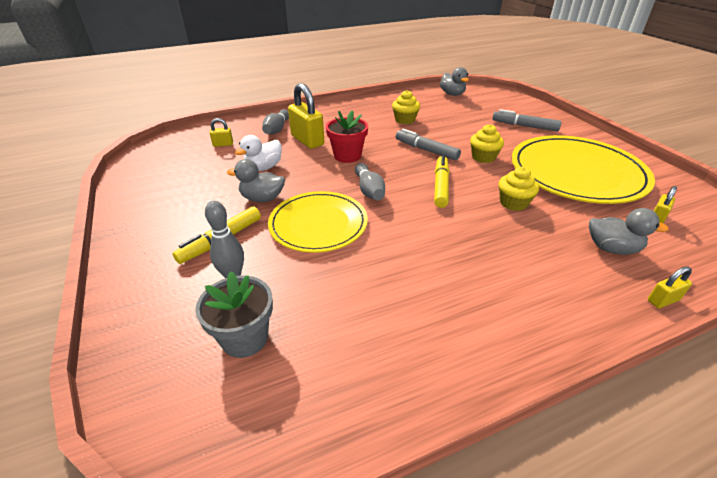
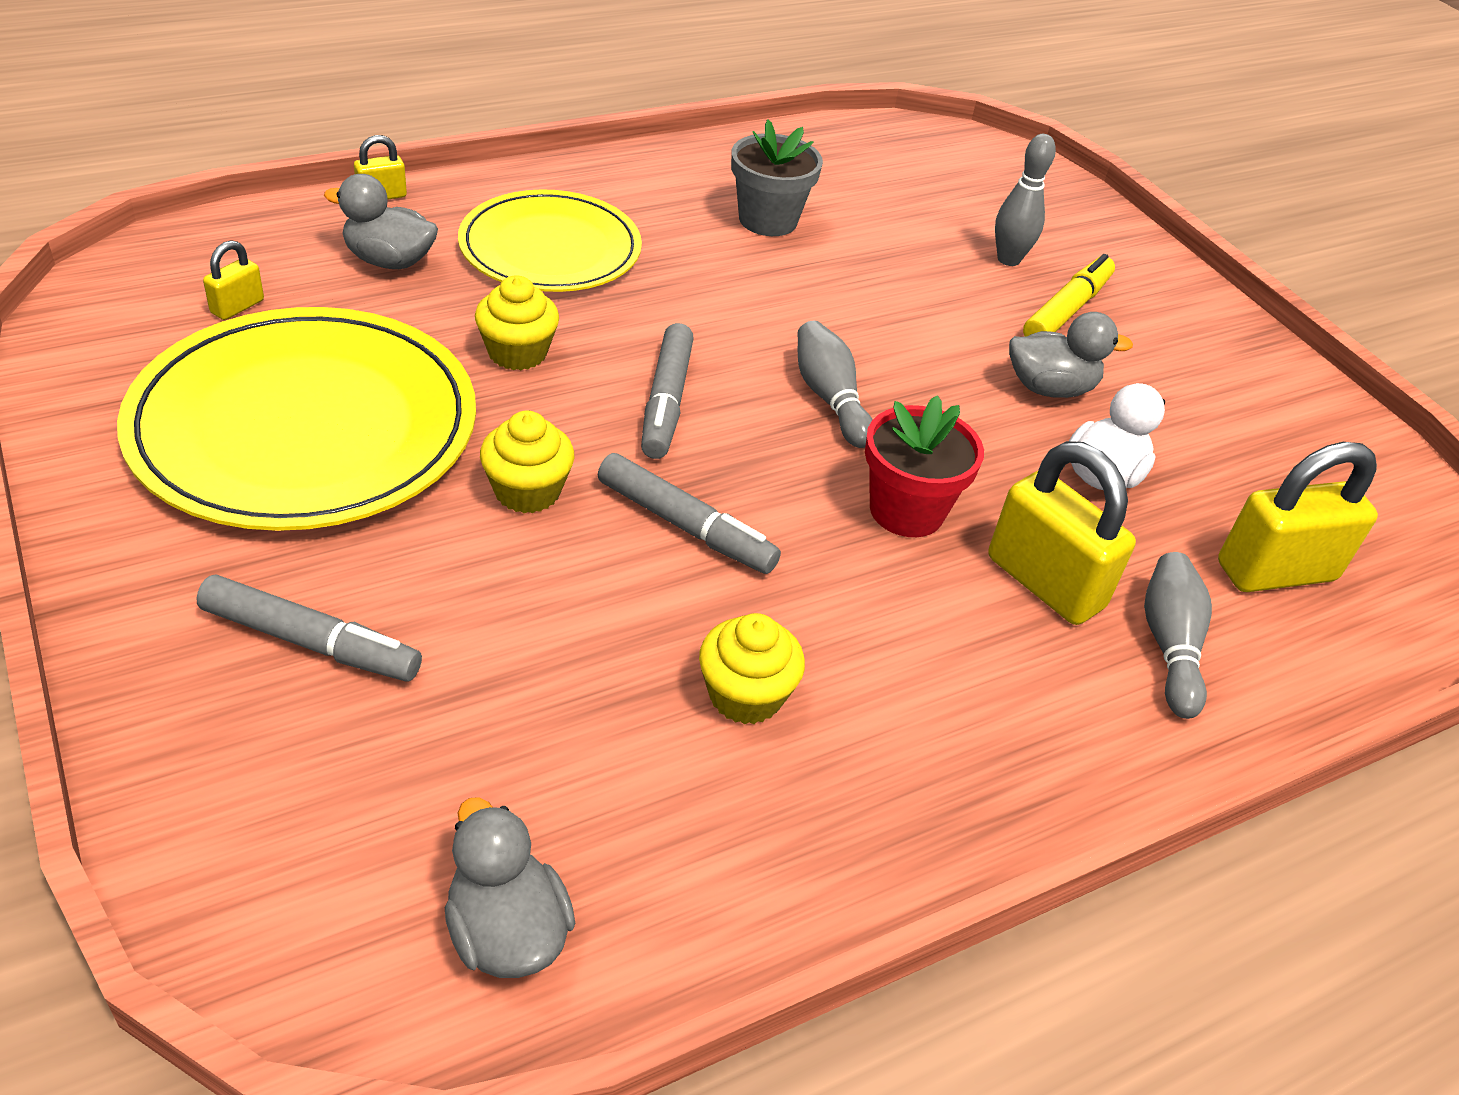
camera: 170 degrees right, 5 degrees up
(223, 144) = (1275, 571): yellow padlock -> yellow padlock, size x2.06
(245, 338) = (947, 197): grey flower pot -> grey flower pot (768, 220)
(318, 224) = (912, 329): yellow plate -> yellow plate (550, 248)
(440, 186) = (666, 401): yellow marker -> grey marker

